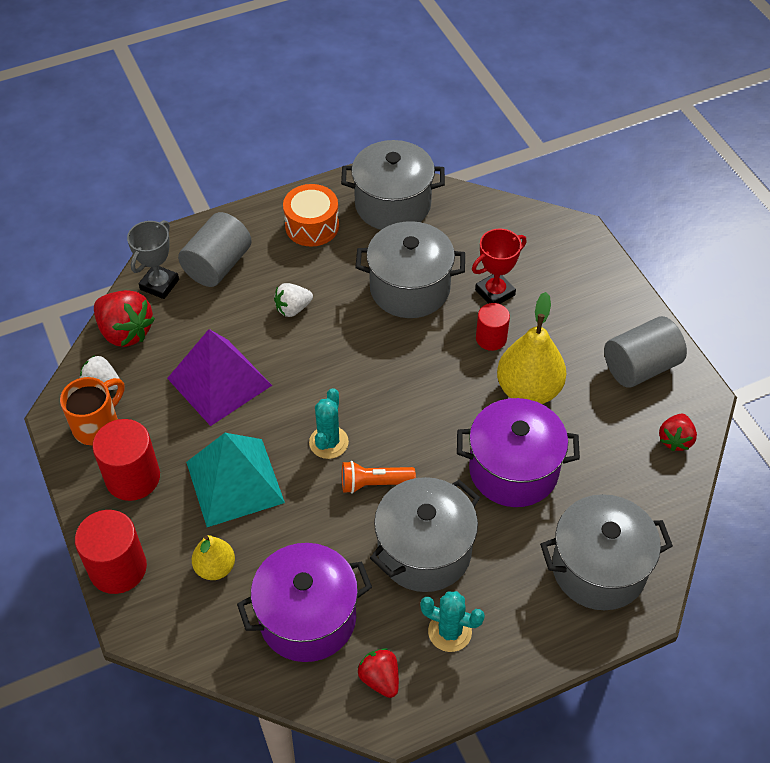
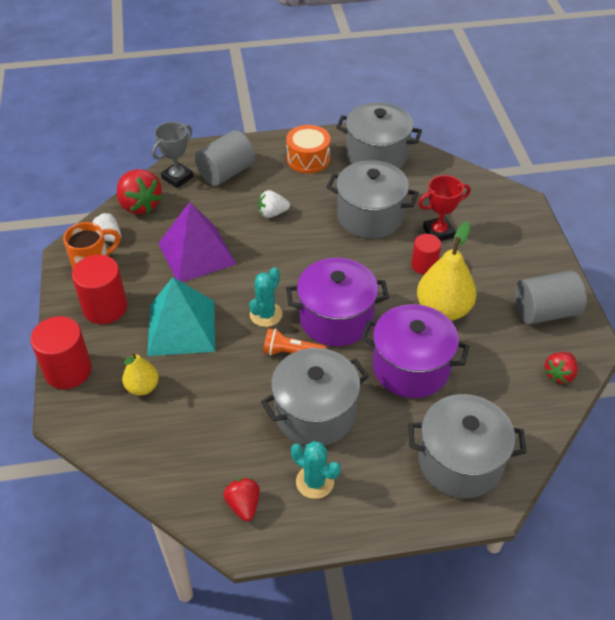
camera: 15 degrees right, 5 degrees down
(307, 618) = (201, 442): purple pot -> purple pot (336, 319)

